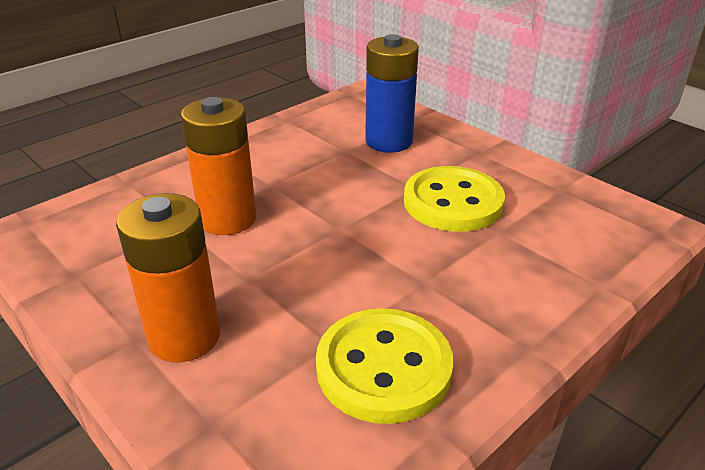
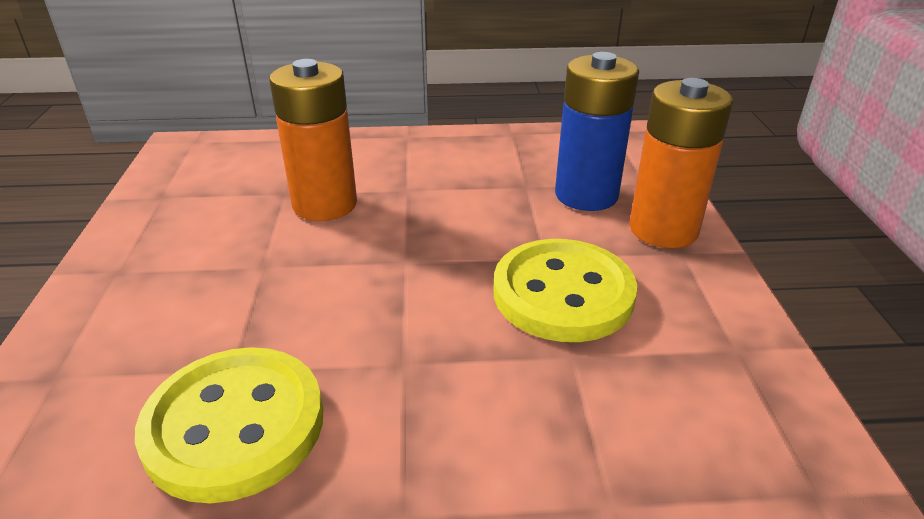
camera: 40 degrees right, 0 degrees up
(184, 337) = (146, 289): orange battery -> orange battery (663, 229)

